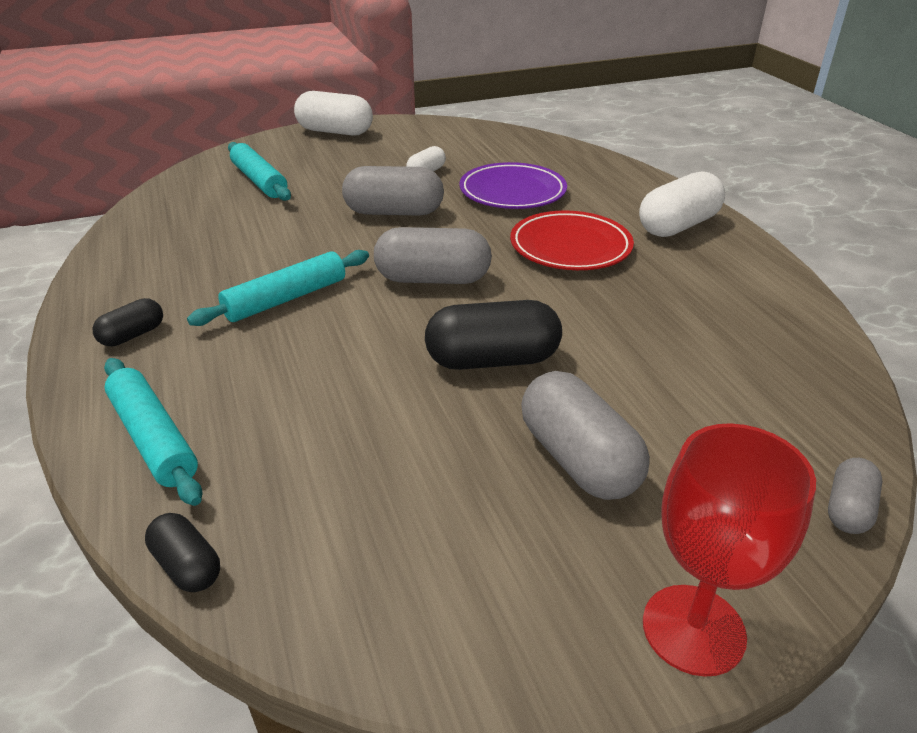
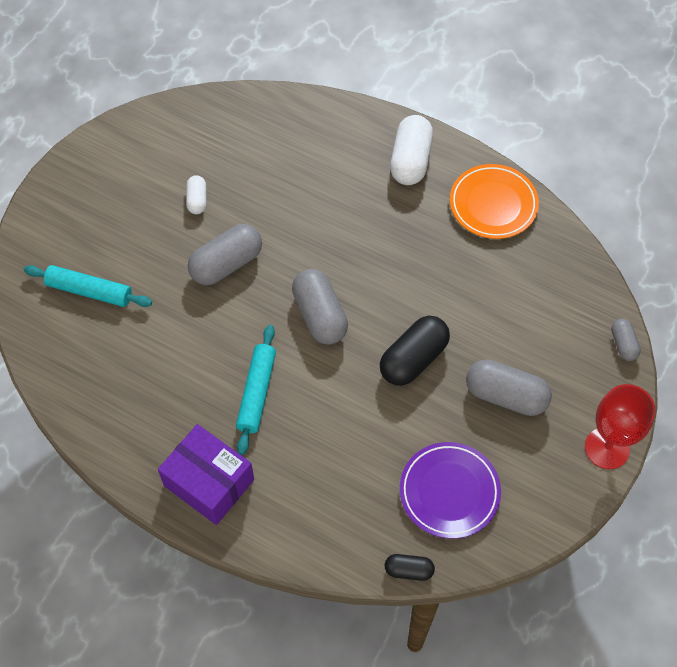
camera: 40 degrees left, 25 degrees up
(133, 335) = (209, 482): black capsule -> purple box
(154, 438) = (312, 530): turquoise rolling pin -> none
(335, 132) = (65, 187): white capsule -> none
(433, 279) = (320, 315): grey capsule -> grey capsule turned 75 degrees counterclockwise
(512, 192) = (279, 187): purple plate -> purple plate (449, 492)
(570, 247) = (368, 227): red plate -> none
(751, 290) = (493, 204): none -> orange plate

